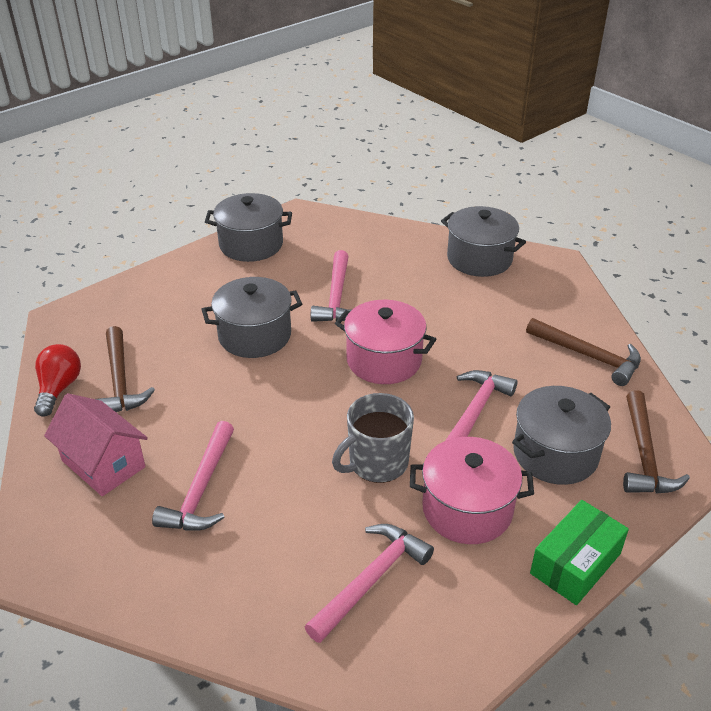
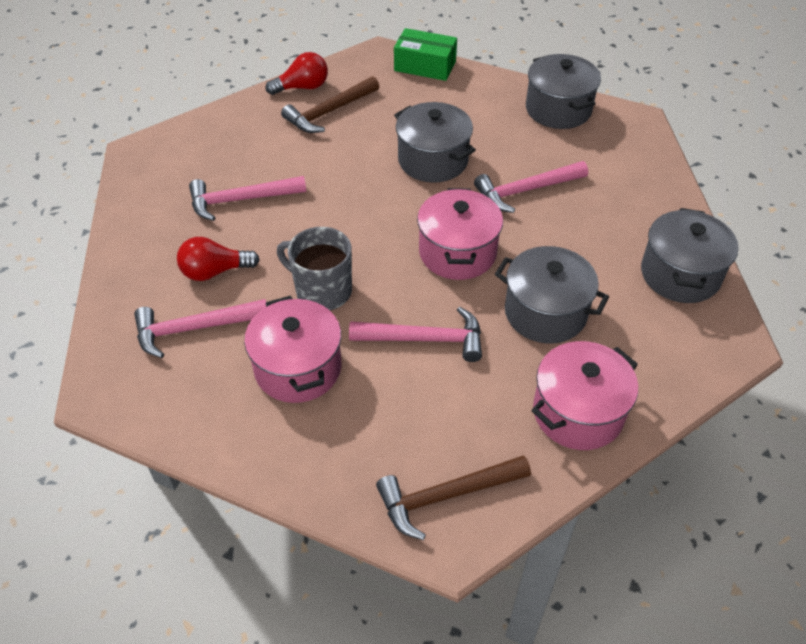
camera: 65 degrees right, 10 degrees up
(103, 464) = (240, 141): pink house -> none
(297, 541) = (214, 271): none -> red light bulb
(371, 580) = (194, 328): pink hammer -> pink hammer turned 150 degrees clockwise
(555, 454) = (404, 417): grey pot -> grey pot (545, 312)
(575, 563) = (269, 465): green box -> green box (425, 66)
(588, 356) = (578, 413): brown hammer -> pink pot

